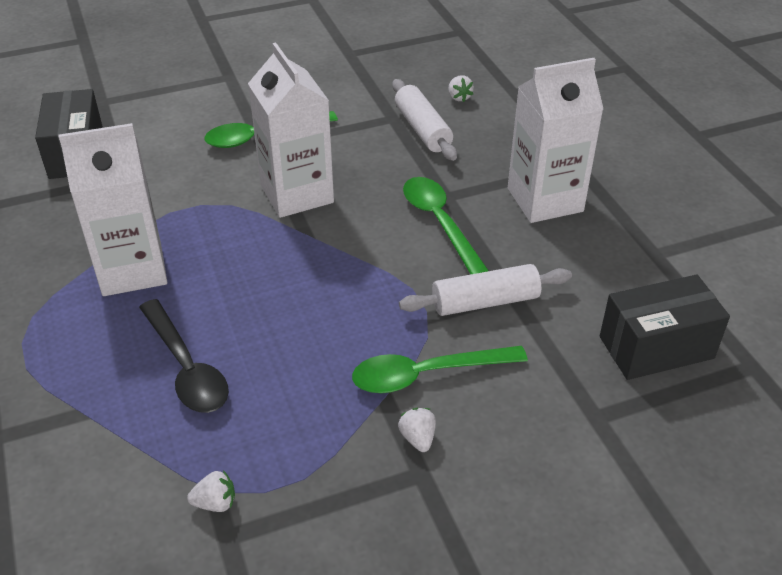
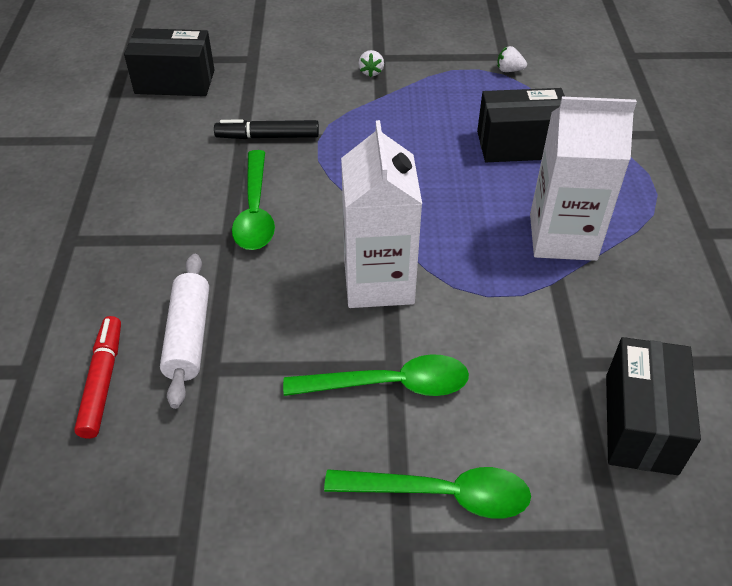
camera: 160 degrees left, 5 degrees up
(186, 368) = (519, 145): black spoon -> black box
(427, 374) = (344, 102): green spoon -> green spoon (441, 494)
(459, 97) = (103, 381): white strawberry -> red marker
(485, 302) = (267, 136): white rolling pin -> black marker
(545, 200) = (139, 209): white carton -> none

